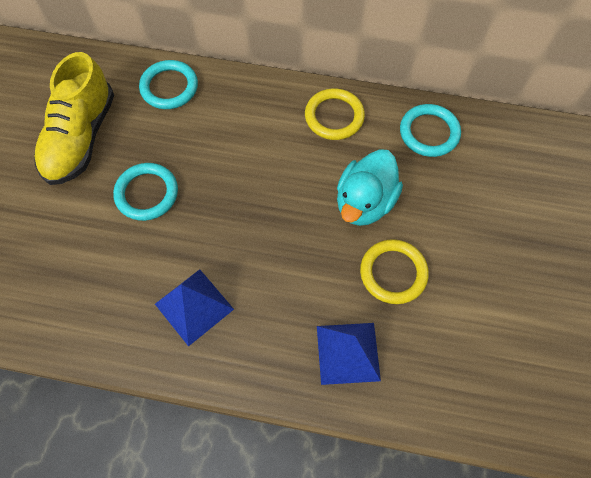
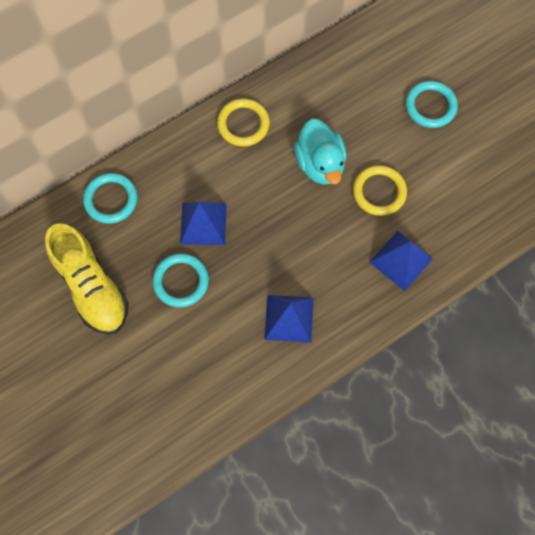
camera: 45 degrees left, 5 degrees up
(215, 165) = (203, 223): none -> blue pyramid
(429, 133) = (312, 84): turquoise ring -> turquoise ring (430, 106)

